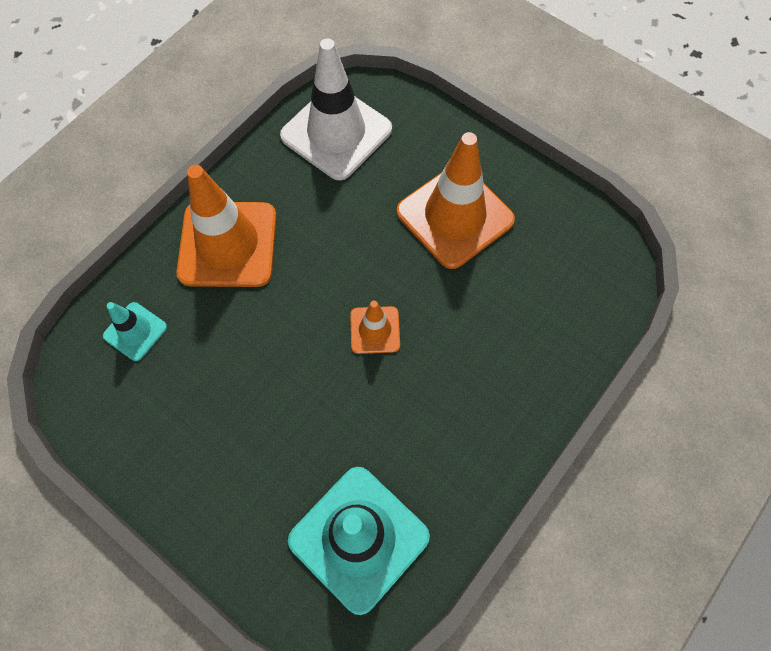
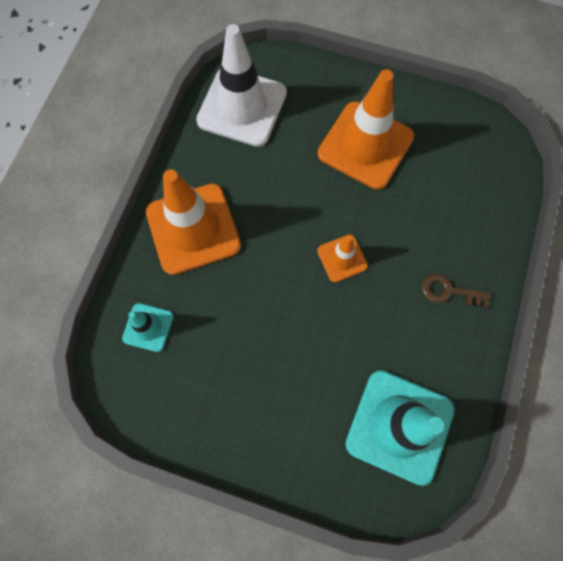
camera: 20 degrees left, 5 degrees up
(481, 408) = (449, 291): none -> brown key

